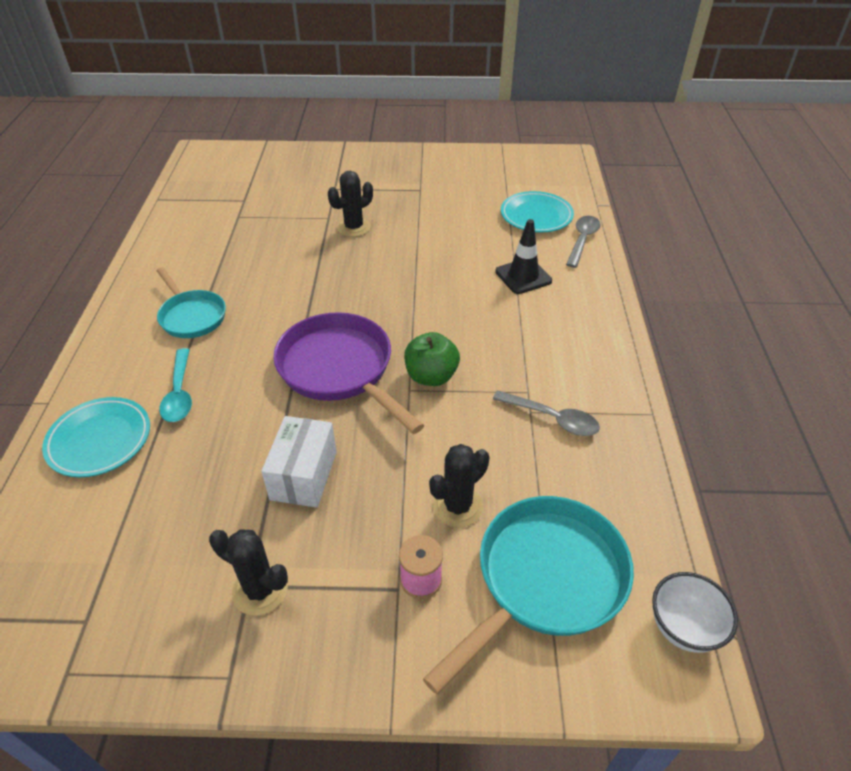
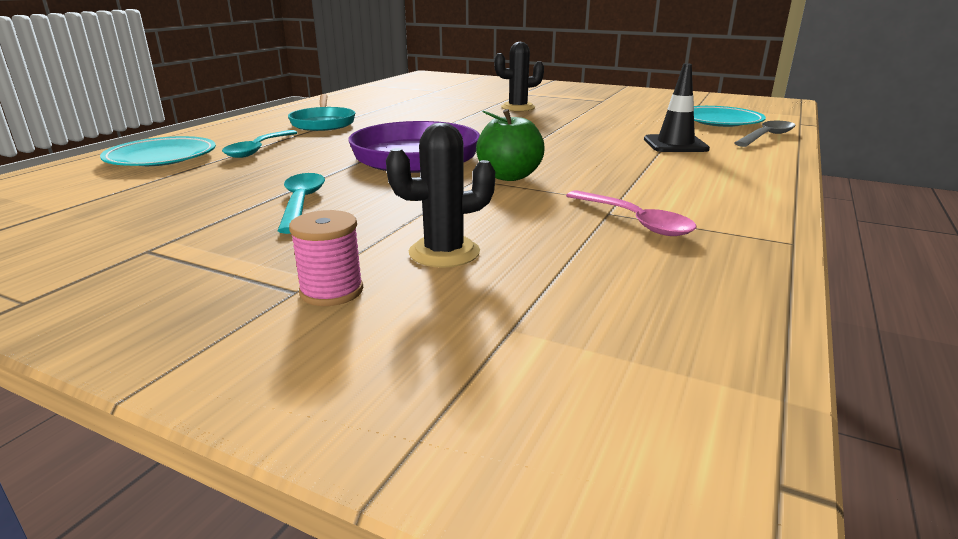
camera: 25 degrees right, 20 degrees down
(260, 590) = (152, 255): black cactus -> none
(303, 475) = (301, 203): white box -> turquoise spoon
(545, 580) = (501, 334): turquoise pan -> none
(552, 418) = (635, 221): grey spoon -> pink spoon
(683, 627) = (718, 453): white bowl -> none

